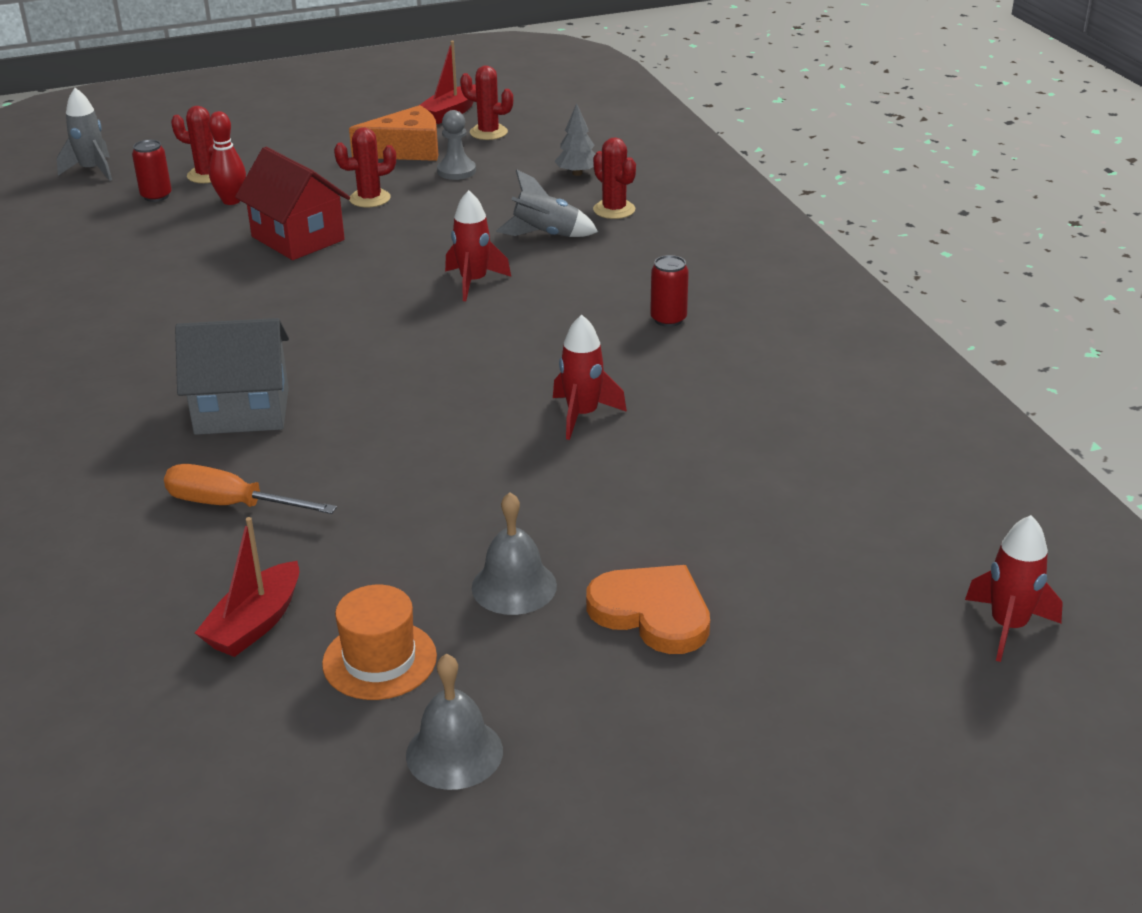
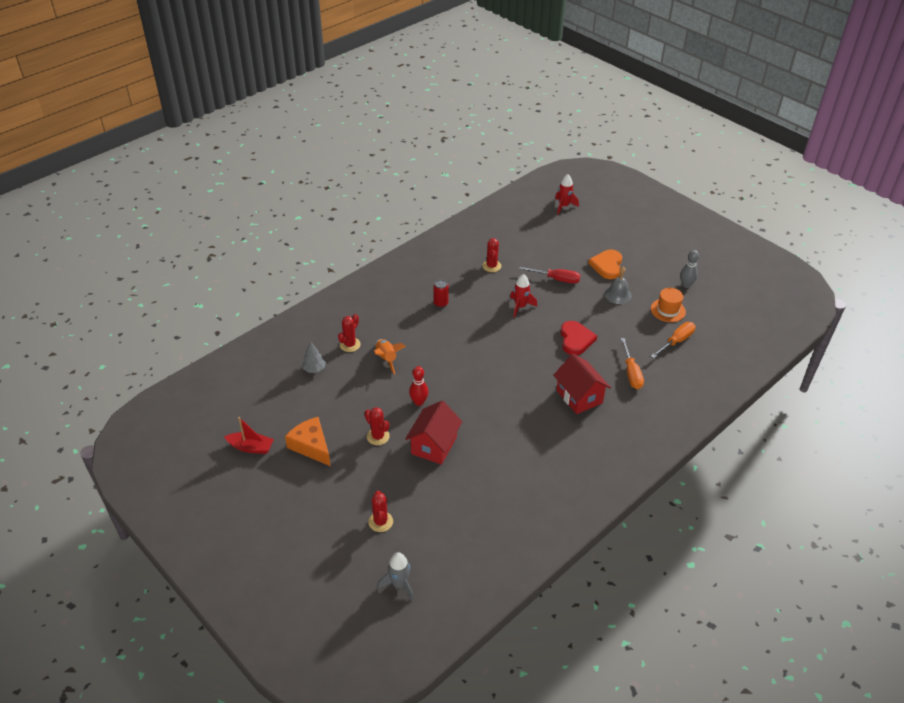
camera: 115 degrees left, 10 degrees up
(156, 196) = (417, 531): red can -> none
(231, 201) = (407, 493): red bowling pin -> red bowling pin (419, 402)
(242, 411) = (579, 396): grey house -> red house
(255, 624) = (676, 341): red boat -> orange screwdriver
(408, 460) = (576, 339): none -> red heart
(454, 753) = (686, 285): grey bell -> grey bowling pin
(456, 171) = (330, 415): grey pawn -> none
(473, 282) = (442, 367): red rocket -> none
(488, 132) = (274, 420): red cactus -> red cactus (491, 266)
(546, 235) = (386, 359): grey rocket -> orange rocket
(650, 500) = (556, 279): none -> red screwdriver

